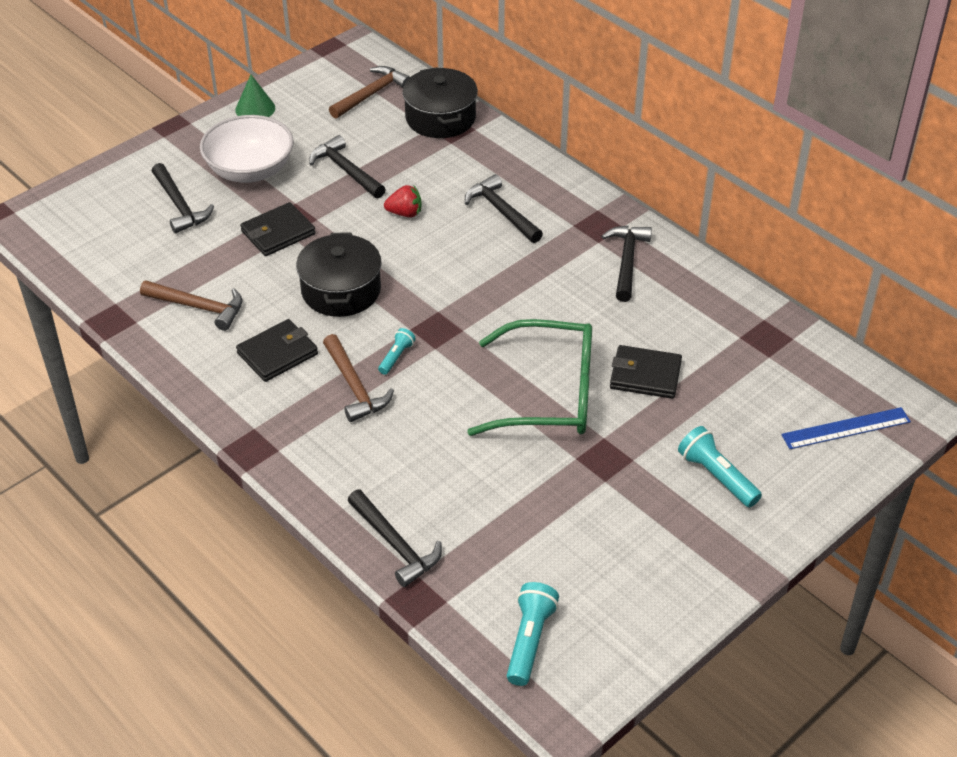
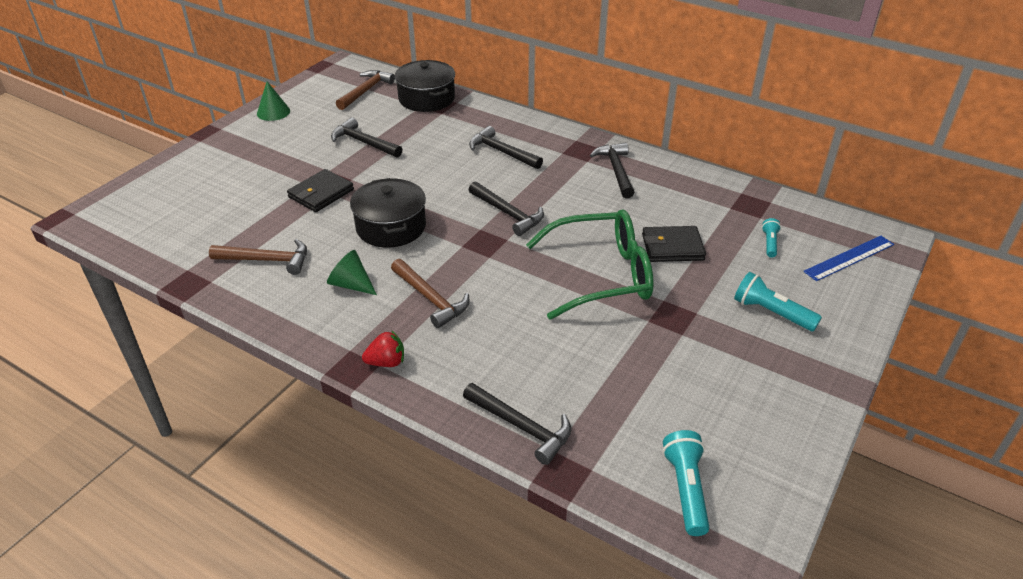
camera: 15 degrees left, 5 degrees down
(180, 206) = (228, 187): black hammer -> black hammer (508, 213)
(250, 170) = (282, 153): white bowl -> none
(277, 353) = (351, 284): black wallet -> green cone
(396, 357) = (459, 269): turquoise flashlight -> turquoise flashlight (769, 243)
(405, 213) = (424, 164): red strawberry -> red strawberry (386, 362)

